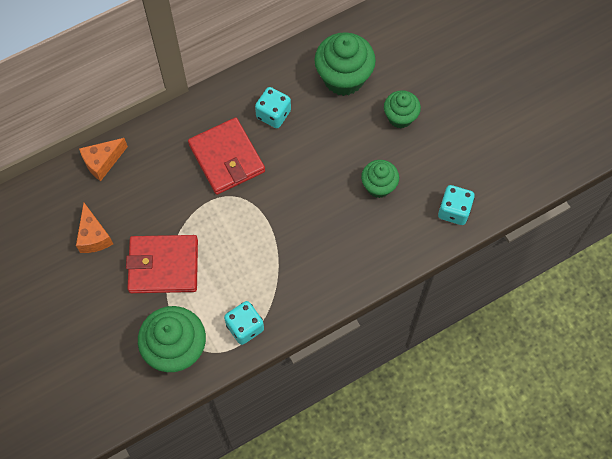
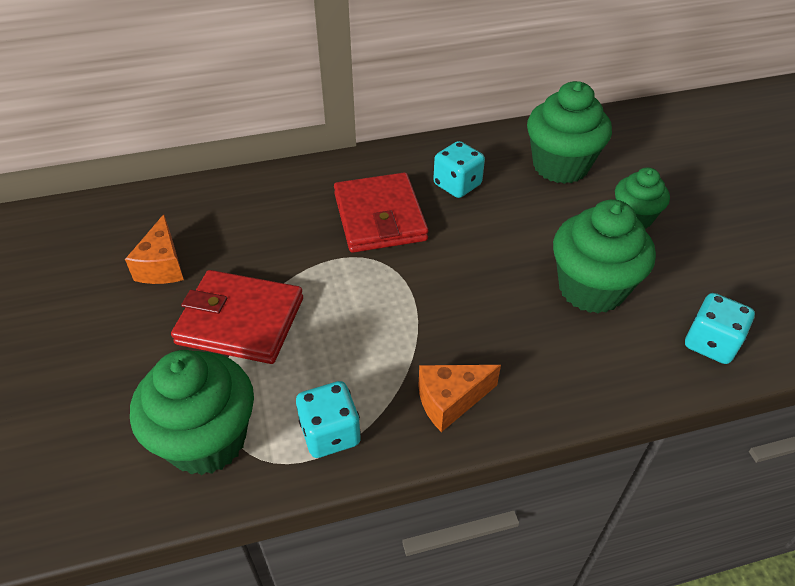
camera: 15 degrees right, 20 degrees down
(102, 162) = (217, 192): orange cheese -> orange cheese (450, 401)
(378, 186) = (591, 289): green cupcake -> green cupcake, size x1.66

